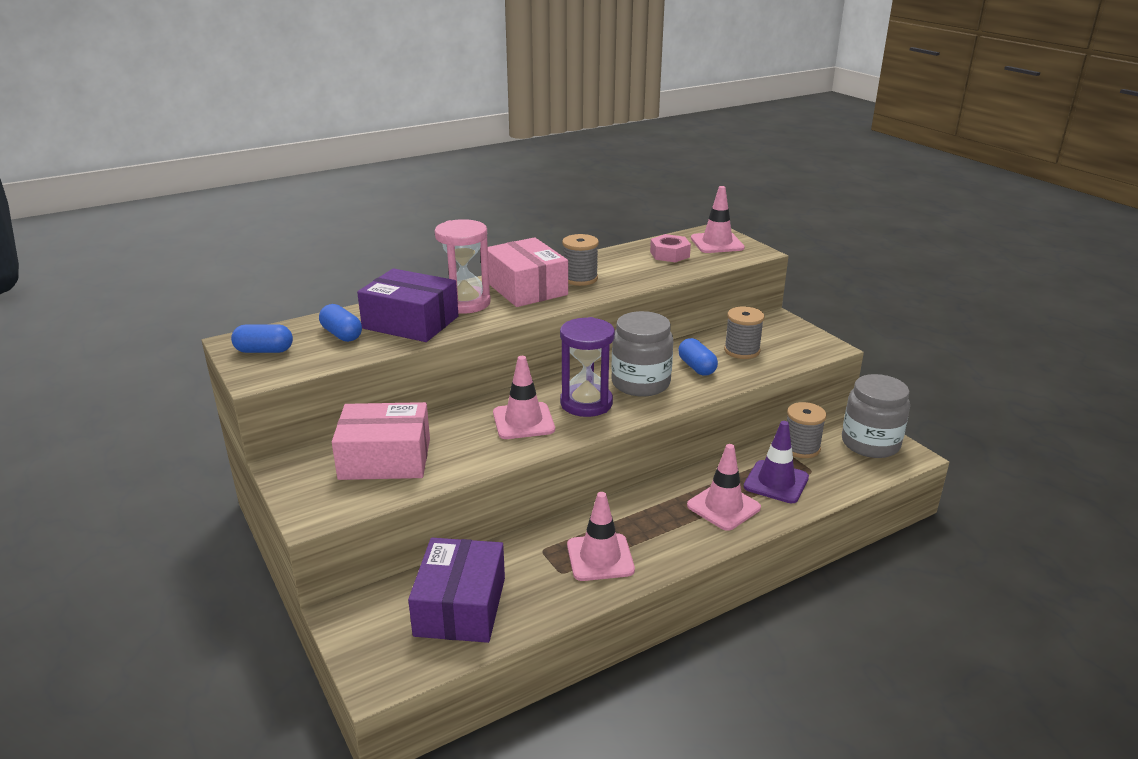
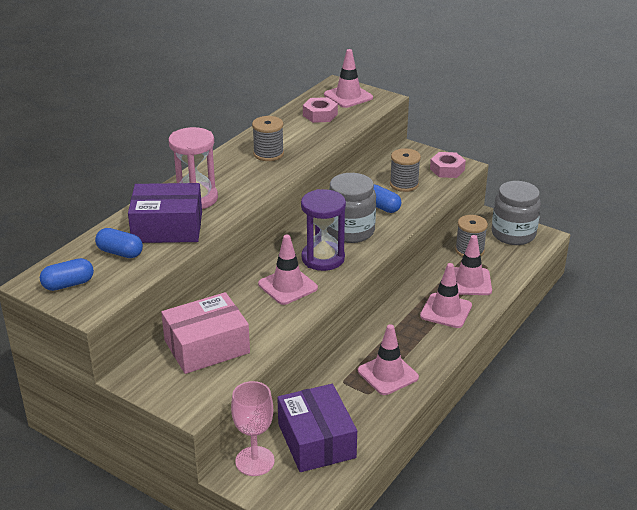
camera: 25 degrees left, 5 degrees up
(376, 606) = (255, 461): none -> pink goblet
(526, 288) = (233, 173): pink box -> none
(776, 482) = (469, 282): purple traffic cone -> pink traffic cone
(806, 346) = (447, 169): none -> pink nut

